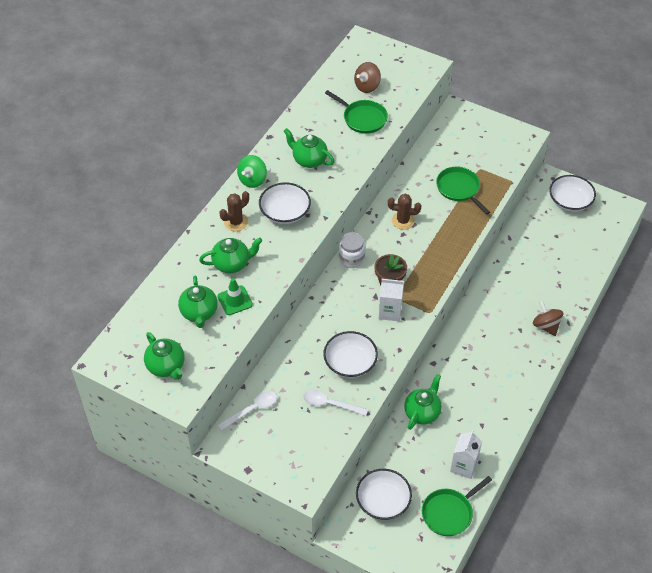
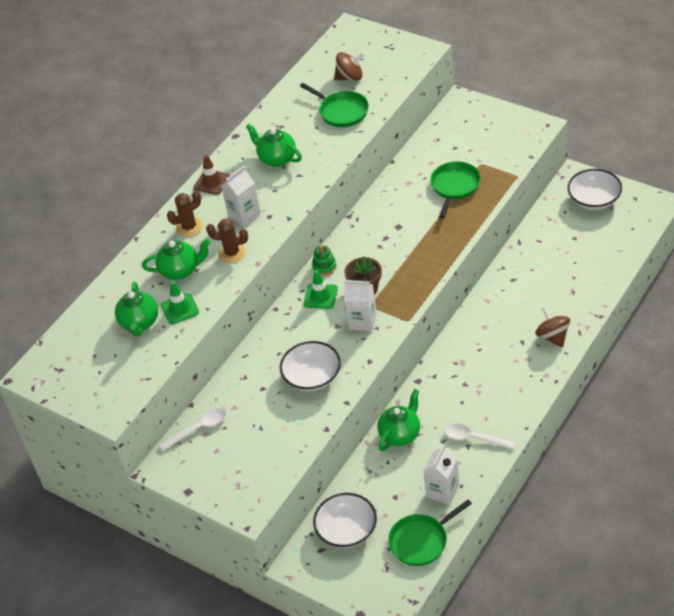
camera: 10 degrees right, 5 degrees down
(166, 366) = (99, 379): green teapot -> none
(252, 180) = (212, 182): green spinning top -> brown traffic cone
(285, 212) = (244, 214): white bowl -> white carton
(330, 404) = (285, 421): white spoon -> white spoon (474, 438)
(350, 287) = (320, 296): none -> green traffic cone
(351, 259) = (324, 266): white jar -> green stacking toy
(367, 86) = (350, 77): brown spinning top -> brown spinning top turned 150 degrees counterclockwise
(403, 221) = (387, 223): brown cactus -> brown cactus (232, 253)
(459, 189) = (454, 186): green pan -> green pan turned 45 degrees clockwise

